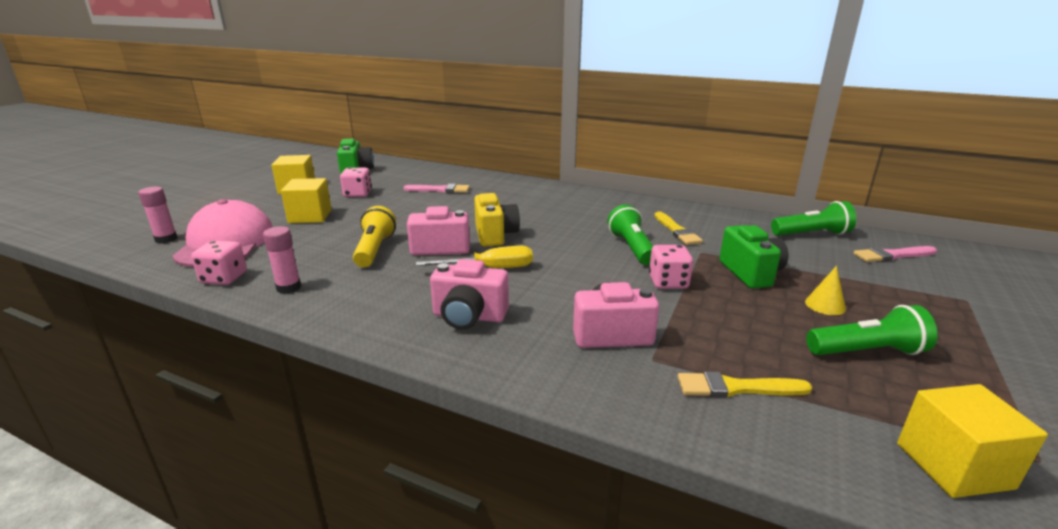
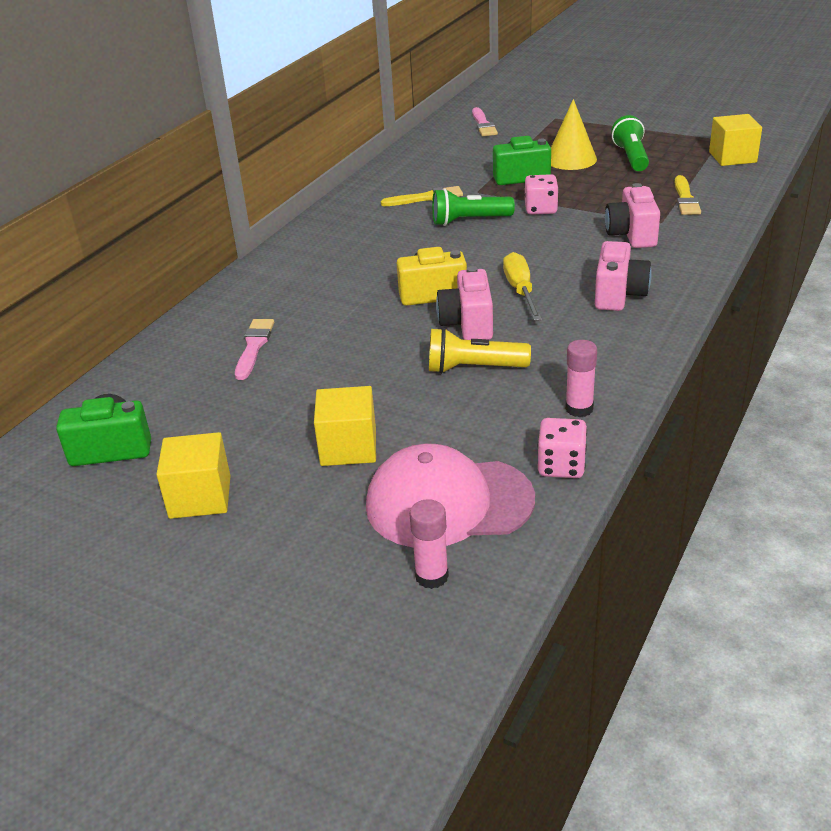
camera: 85 degrees left, 10 degrees up
(357, 194) = (253, 421): pink dice -> none
(811, 234) = (438, 144): green flashlight -> none
(825, 305) = (571, 159): yellow cone -> yellow cone, size x1.82

